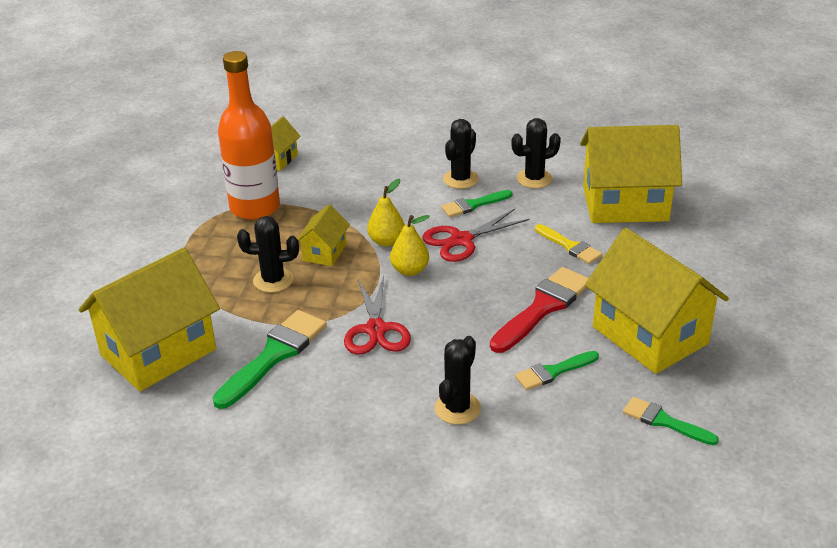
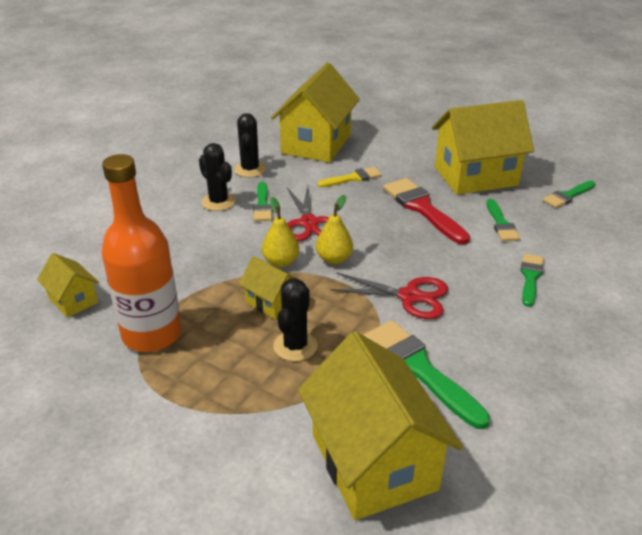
camera: 70 degrees left, 0 degrees up
(457, 408) = (530, 277): black cactus -> green brush

